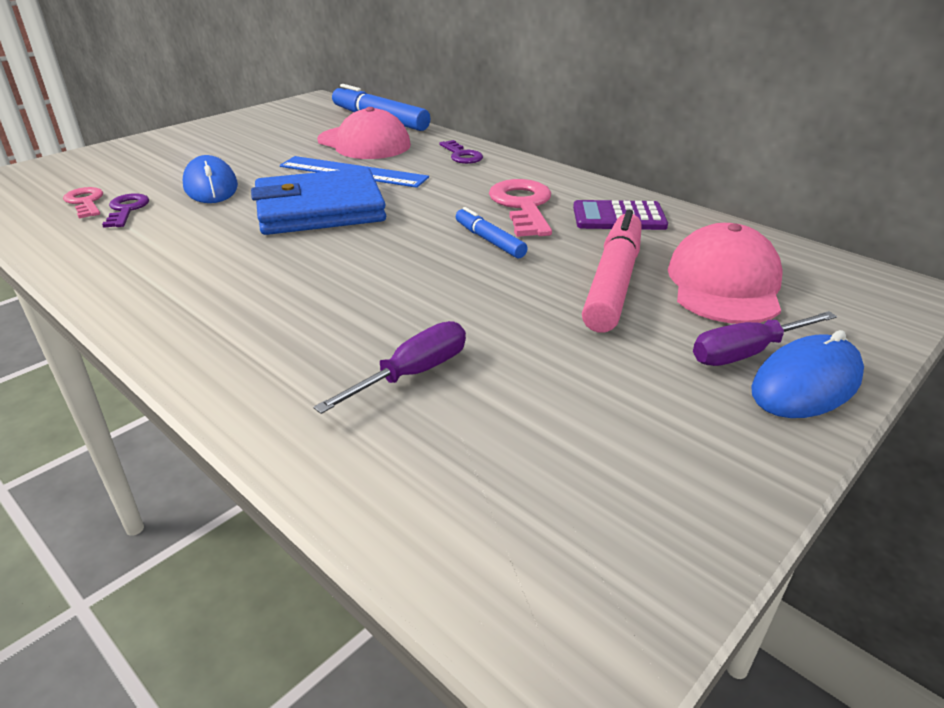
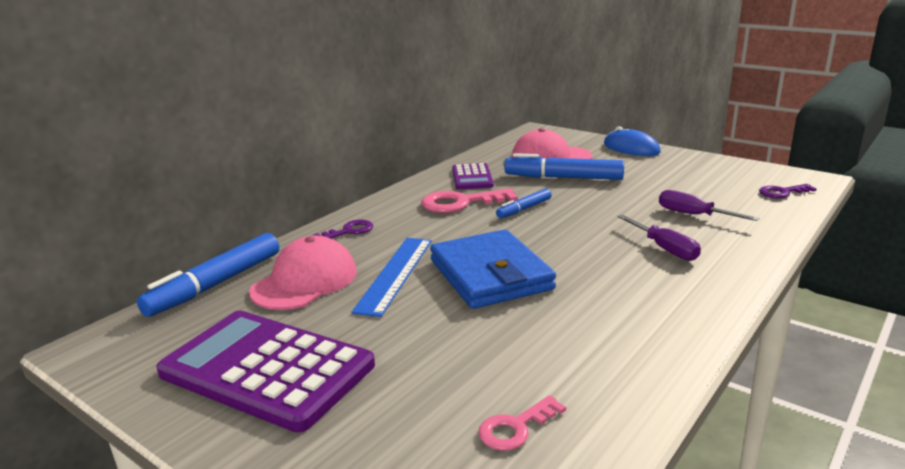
camera: 95 degrees left, 10 degrees down
(126, 209) = (527, 385): purple key -> purple key (782, 192)
(211, 186) = (446, 347): blue mouse -> none
(241, 138) = (266, 369): none -> purple calculator
(613, 283) = (564, 178): pink marker -> blue marker
(747, 353) = (615, 155): purple screwdriver -> purple screwdriver (664, 248)

